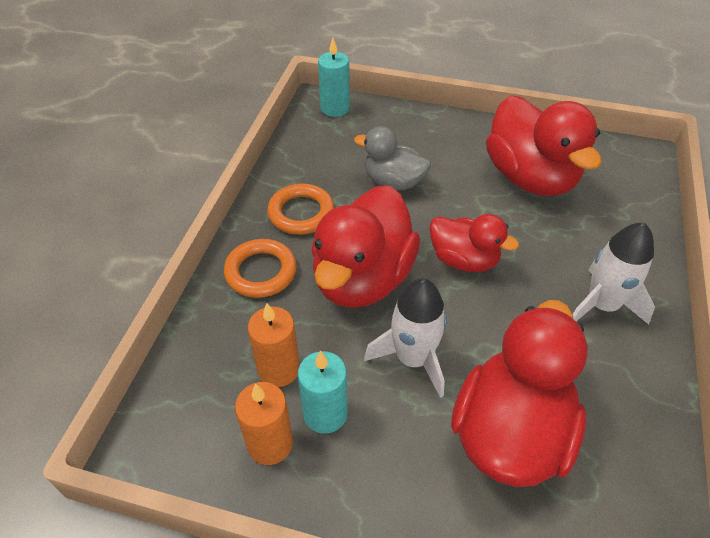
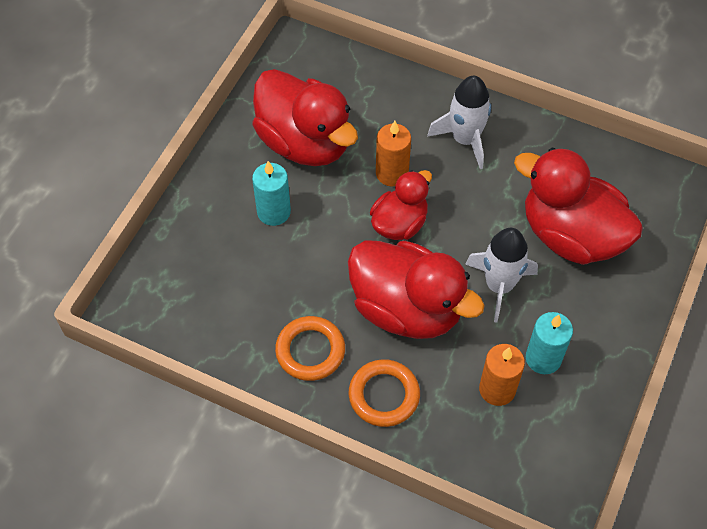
camera: 80 degrees left, 10 degrees up
(270, 444) = (566, 402): orange candle -> orange candle (392, 173)
(335, 108) = (142, 295): turquoise candle -> turquoise candle (274, 212)
(393, 182) = (283, 259): grey duck -> none
(530, 177) = (305, 142): red duck -> red duck turned 60 degrees clockwise

